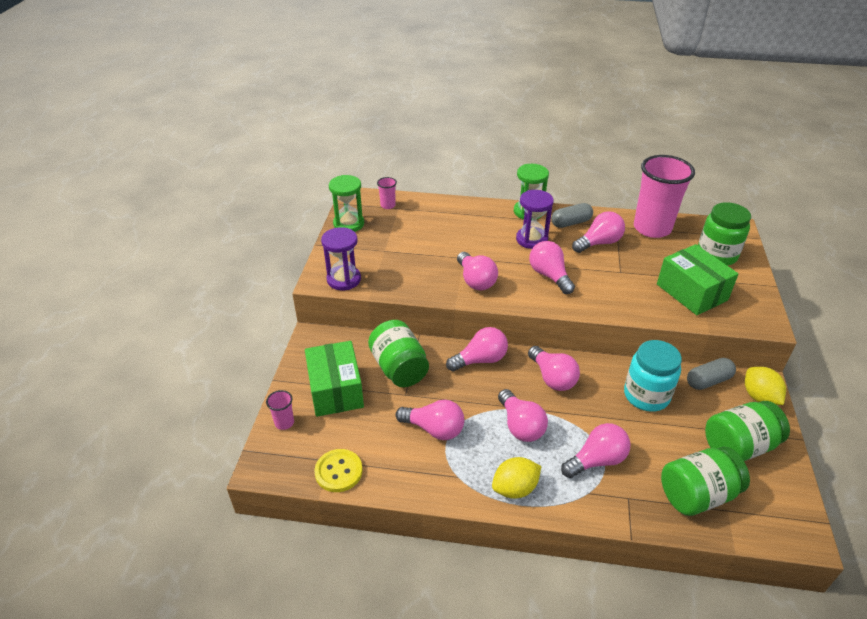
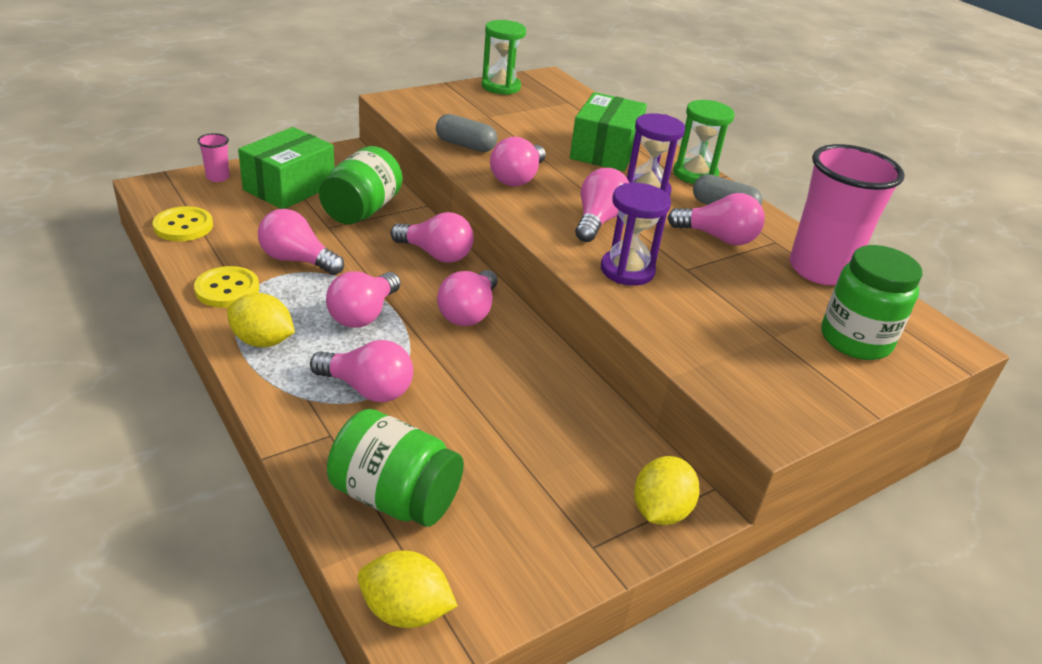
camera: 45 degrees right, 5 degrees down
(344, 279) = (412, 110): purple hourglass -> purple hourglass (627, 270)
(388, 205) = (563, 96): pink cup -> none
(434, 429) = (297, 260): pink light bulb -> pink light bulb turned 135 degrees clockwise
(441, 481) = (227, 289): none -> yellow button
(646, 395) = (529, 397): turquoise jar -> none
(691, 292) = (735, 338): green box -> green box (605, 151)
(708, 381) = (628, 447): grey capsule -> grey capsule (465, 145)
(738, 446) = (531, 515): green jar -> none
(782, 532) = (405, 611): none -> yellow lemon

